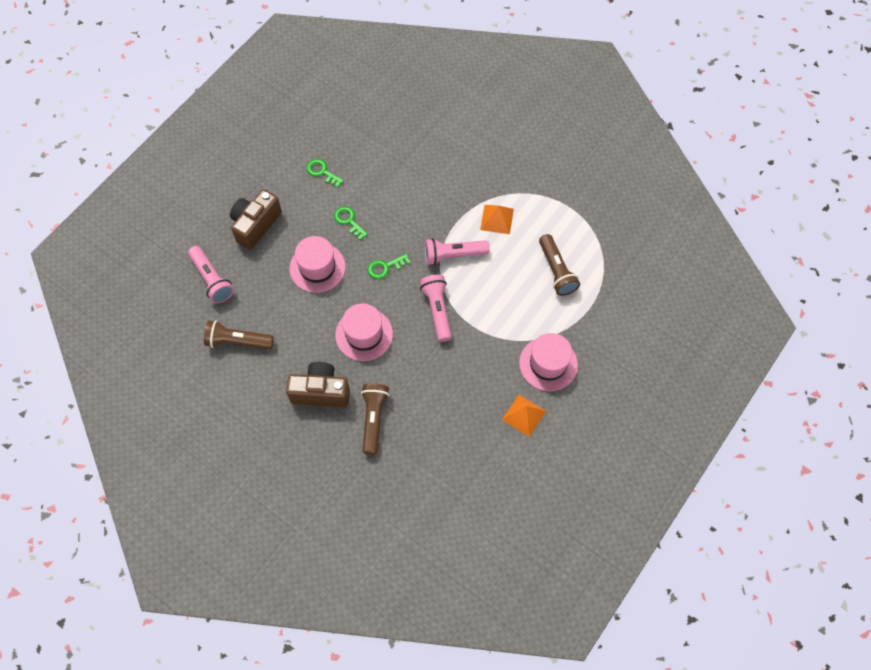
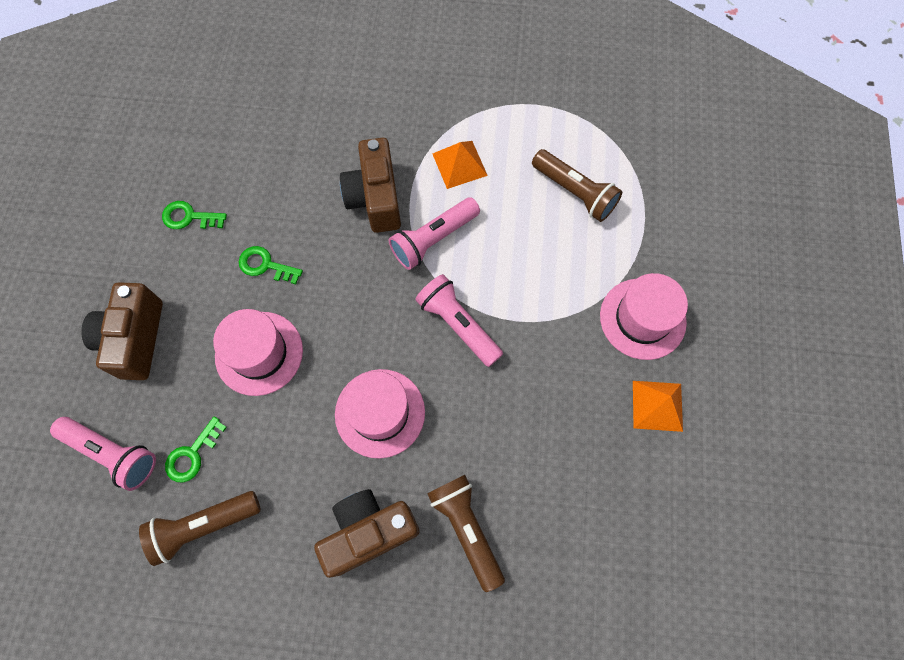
camera: 30 degrees left, 5 degrees up
(385, 267) = (353, 303): green key -> green key (192, 454)
(434, 214) = (375, 198): none -> brown camera

